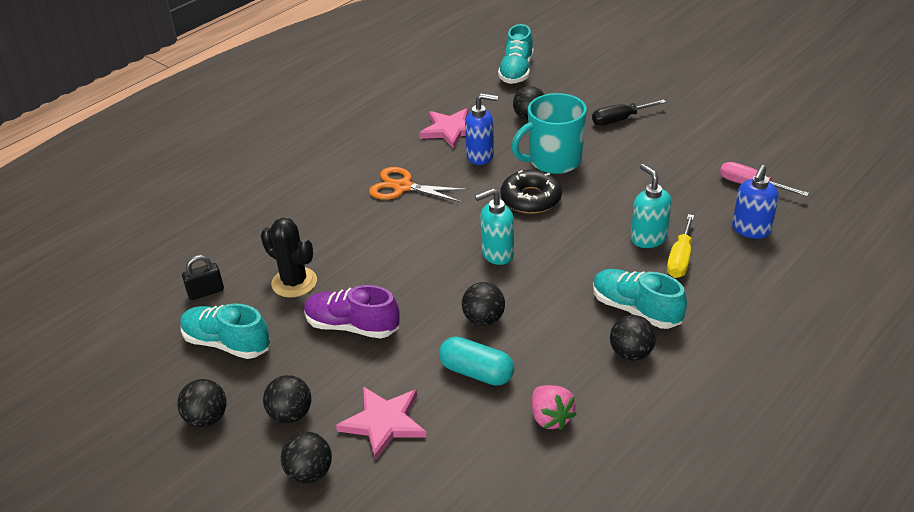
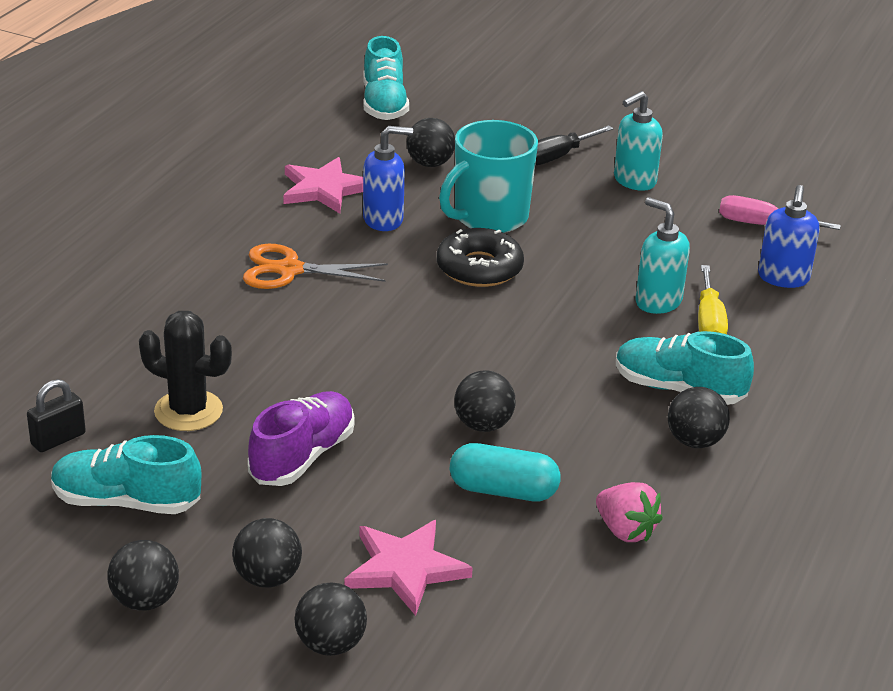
camera: 20 degrees left, 5 degrees down
(352, 326) = (302, 456): purple shoe -> purple shoe turned 120 degrees clockwise
(497, 254) = (464, 342): turquoise soap dispenser -> turquoise soap dispenser (634, 181)

